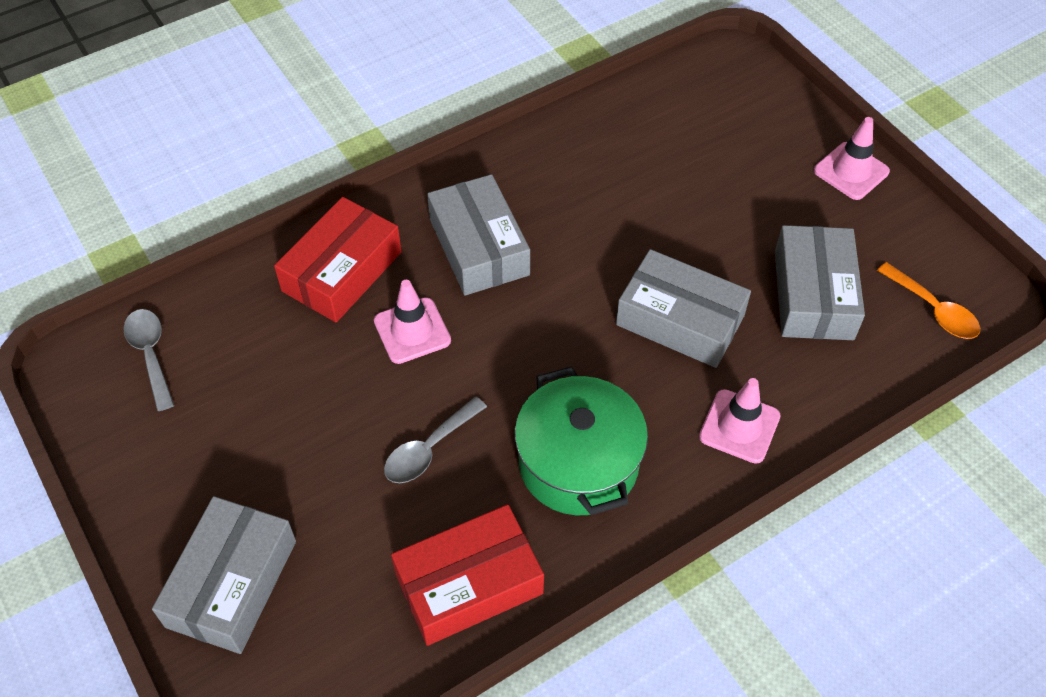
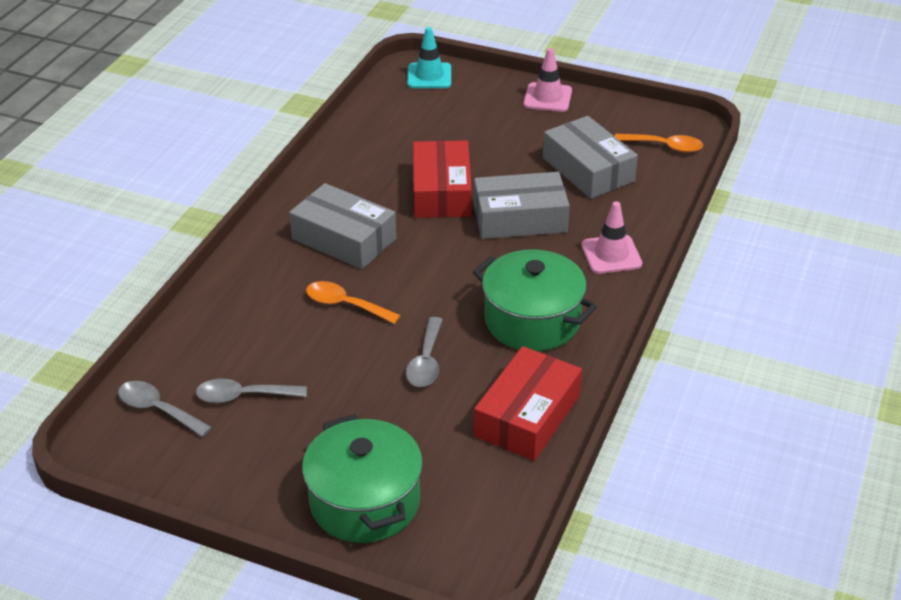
camera: 35 degrees left, 15 degrees down
(231, 583) = (365, 501): grey box -> green pot
(232, 385) = (243, 396): none -> grey spoon
(342, 271) = (257, 295): red box -> red box (441, 192)
(412, 331) = (345, 305): pink traffic cone -> orange spoon
(742, 78) = (429, 76): none -> turquoise traffic cone

